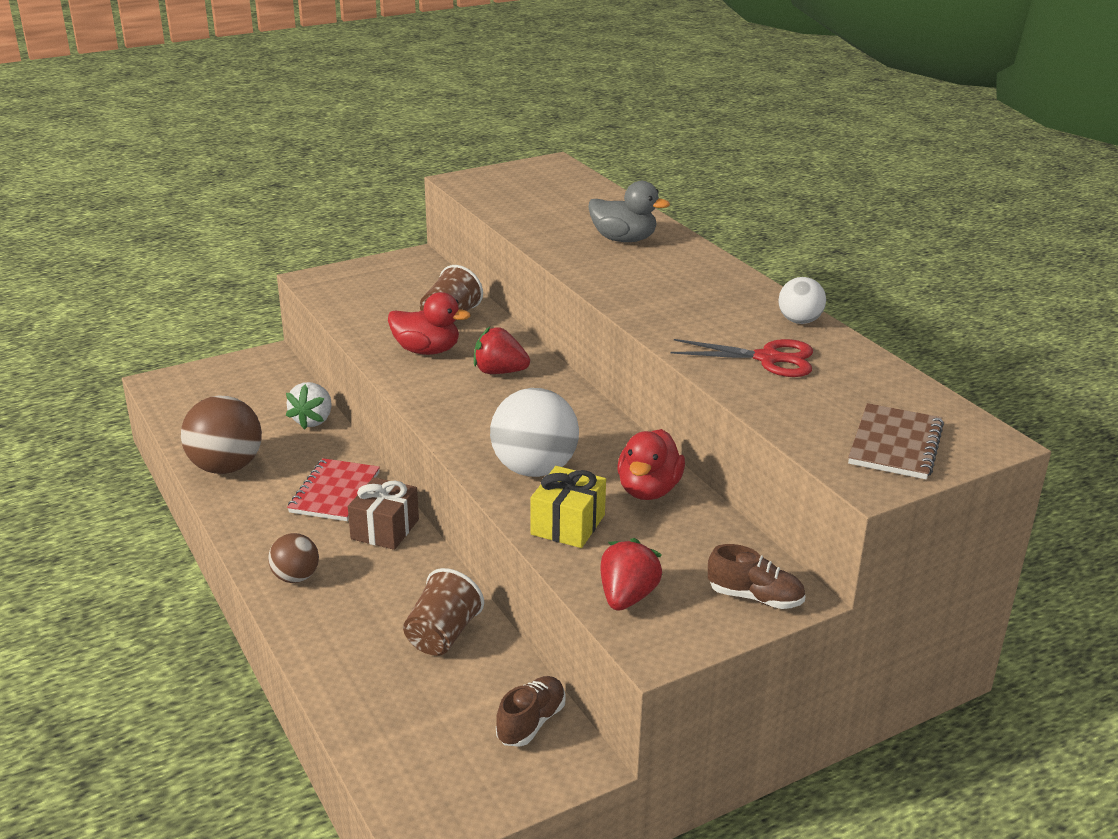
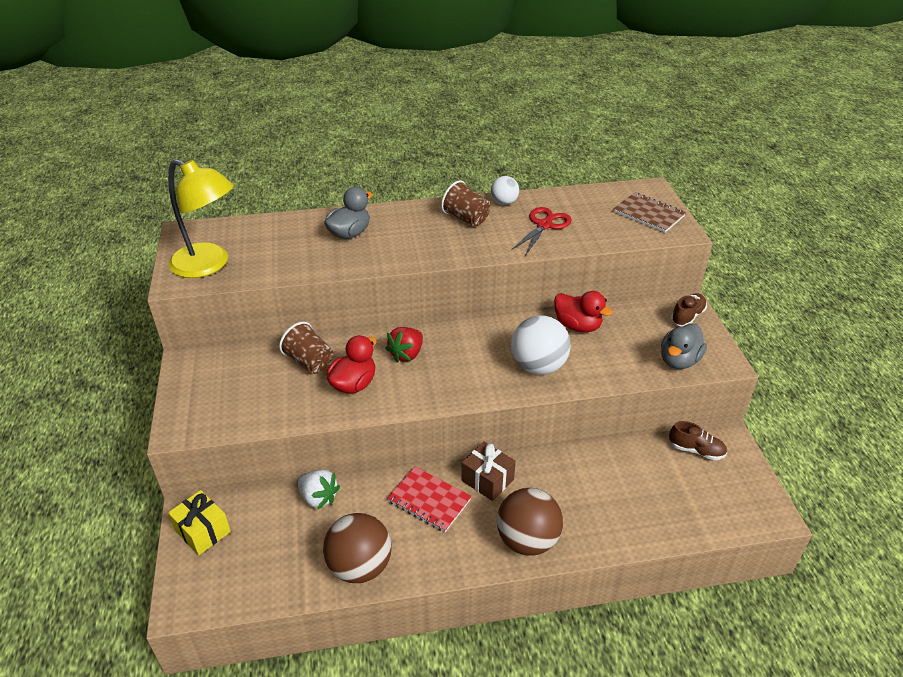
camera: 70 degrees left, 10 degrees up
(295, 577) = (527, 540): brown ball -> brown ball, size x1.78
(442, 635) = (611, 473): brown cup -> brown cup (466, 218)
(501, 186) = (209, 265): none -> yellow lamp
(531, 722) = (696, 450): brown shoe -> brown shoe turned 150 degrees clockwise
(568, 525) = (604, 366): yellow gift -> yellow gift (203, 531)
(627, 597) = (679, 361): red strawberry -> grey duck

